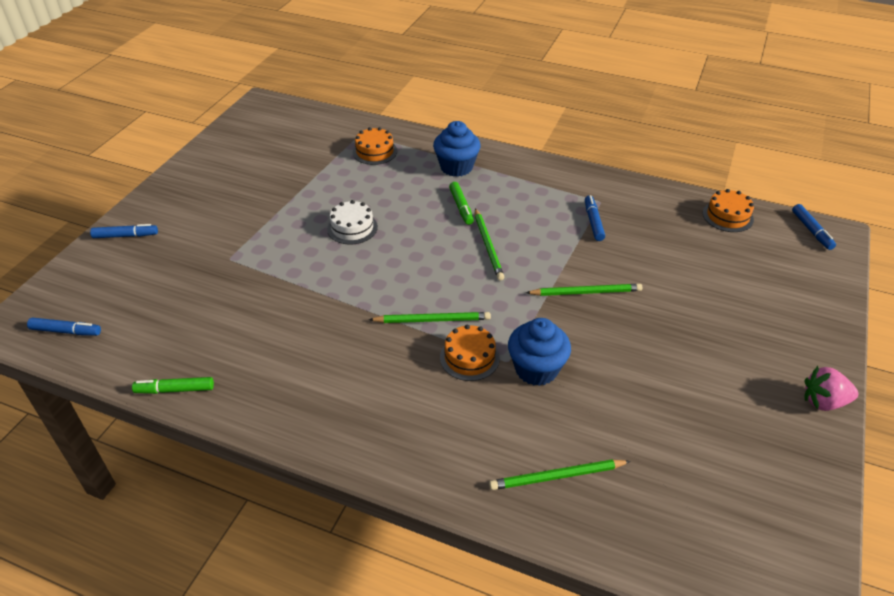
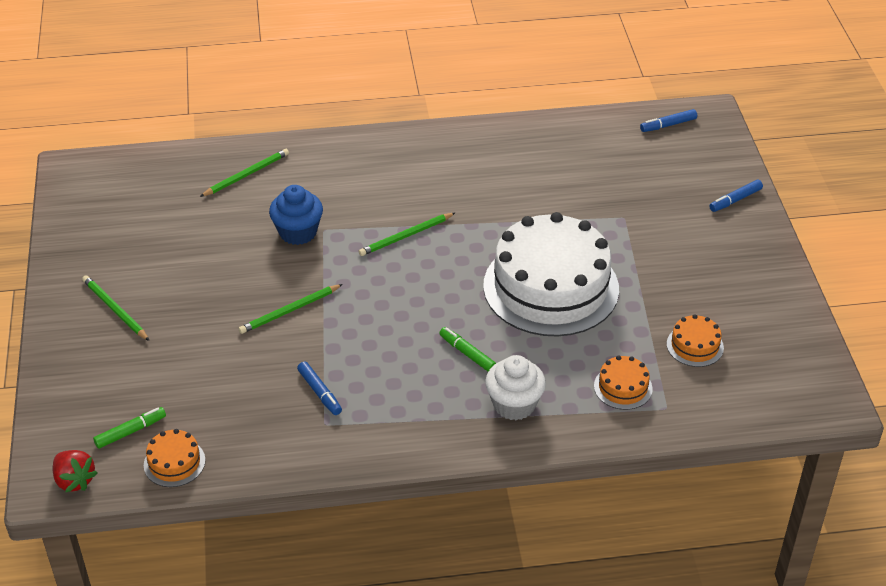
camera: 150 degrees right, 0 degrees up
(175, 390) = (544, 125): green marker -> green marker (130, 431)
(352, 228) = (551, 287): white cake -> white cake, size x2.48
(456, 167) = (514, 404): blue cupcake -> white cupcake
(469, 357) = (355, 221): orange cake -> orange cake (695, 346)
(488, 246) = (408, 321): green pencil -> green pencil (115, 310)
(811, 231) = (74, 480): blue marker -> red strawberry
(823, 402) = (59, 294): pink strawberry -> none

